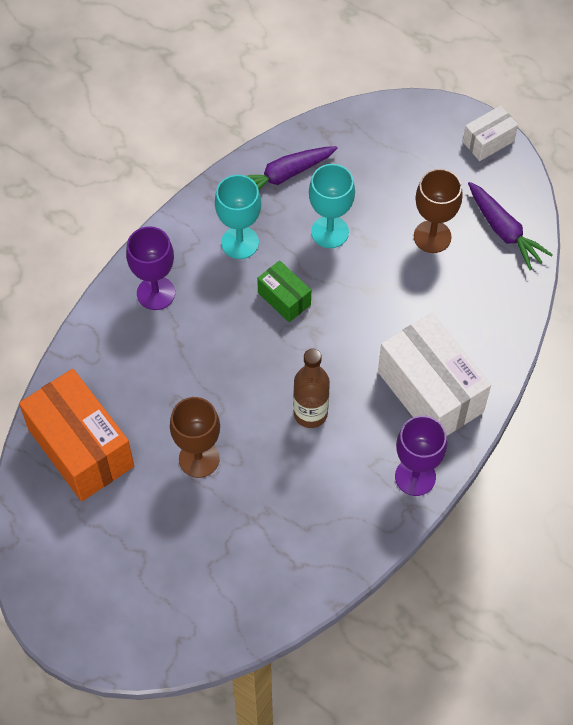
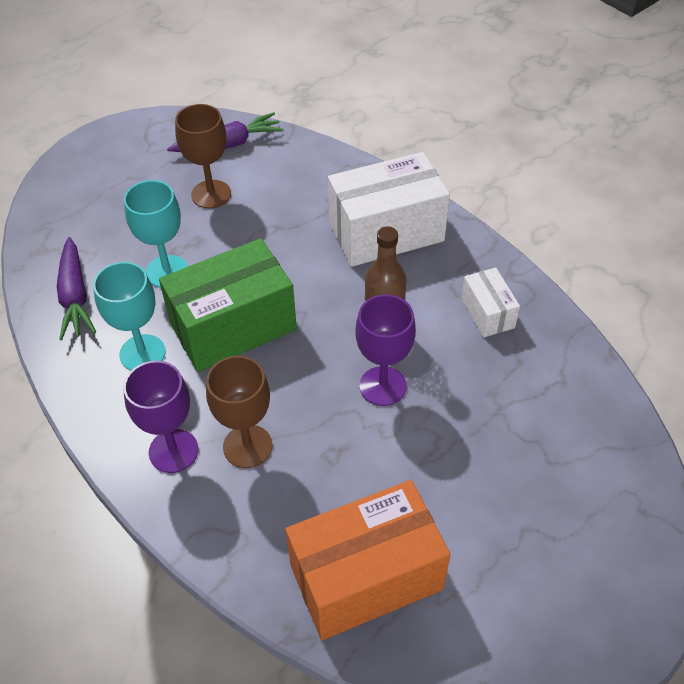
camera: 75 degrees left, 10 degrees down
(199, 458) = (413, 447): brown goblet -> brown goblet (247, 446)
(284, 298) = (233, 327): green box -> green box, size x2.00
(415, 476) = (477, 262): purple goblet -> purple goblet (383, 386)
(488, 141) = (123, 133): white box -> white box (487, 313)

